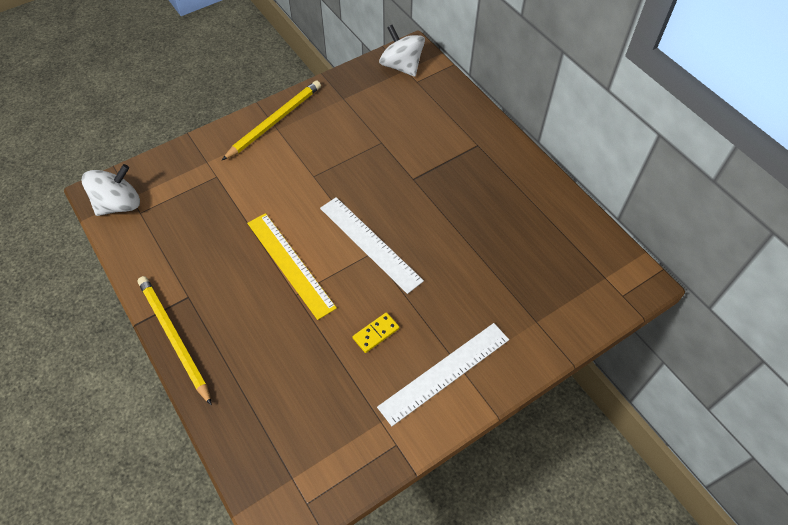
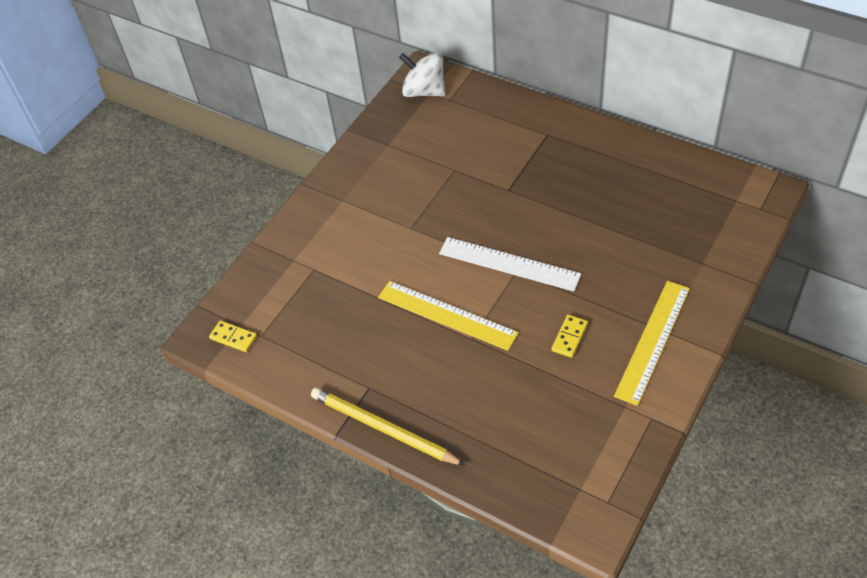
camera: 20 degrees left, 5 degrees down
(119, 204) = (233, 337): white spinning top -> yellow domino
(274, 121) = (334, 194): yellow pencil -> none
(444, 372) = (652, 341): white ruler -> yellow ruler

